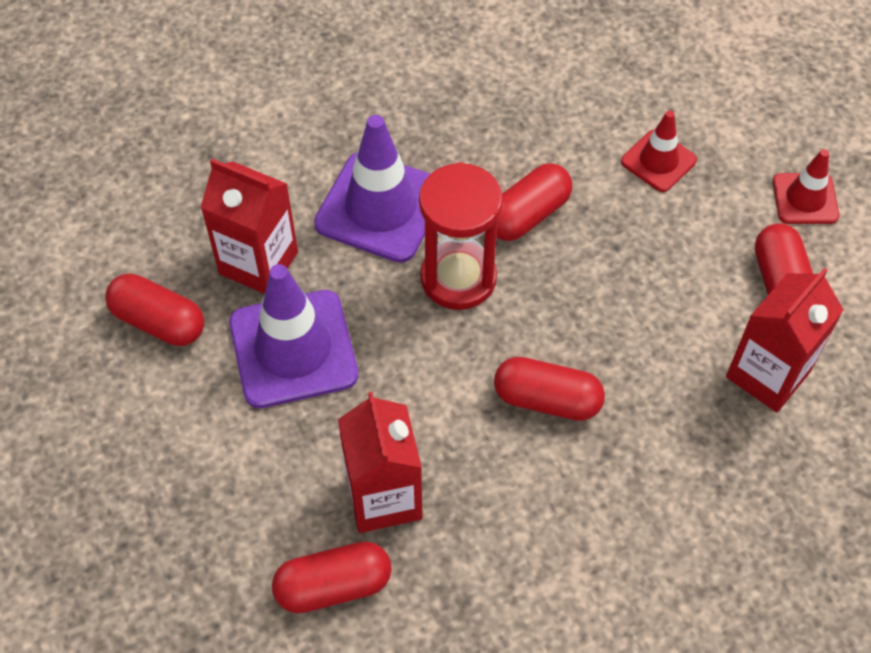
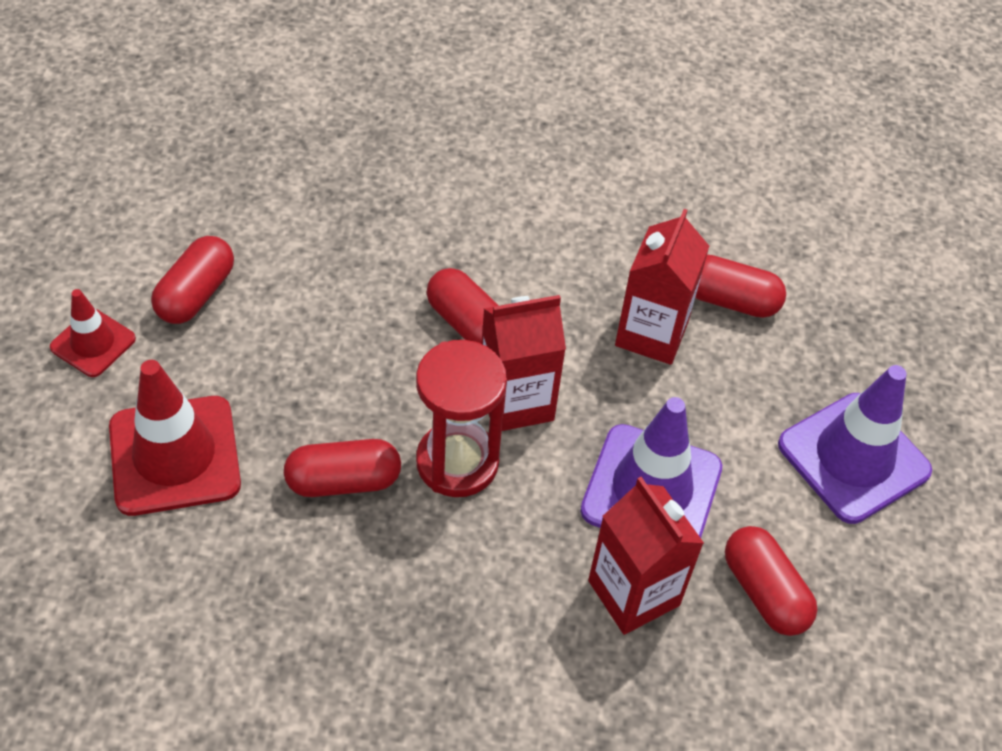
camera: 150 degrees left, 5 degrees down
(380, 207) = (474, 577): purple traffic cone -> purple traffic cone (853, 458)
(658, 161) = (175, 455): red traffic cone -> red traffic cone, size x1.79
(768, 374) = (283, 242): red carton -> red carton (516, 401)

